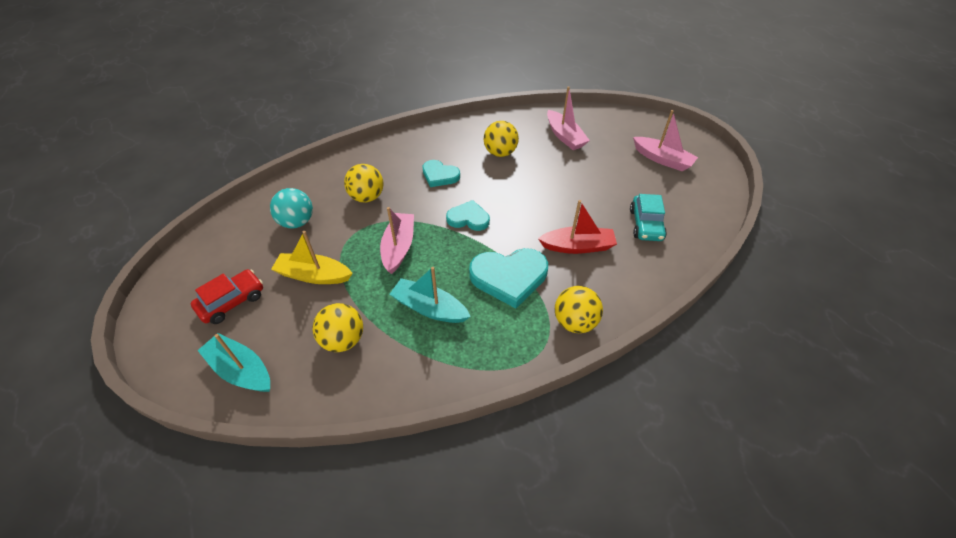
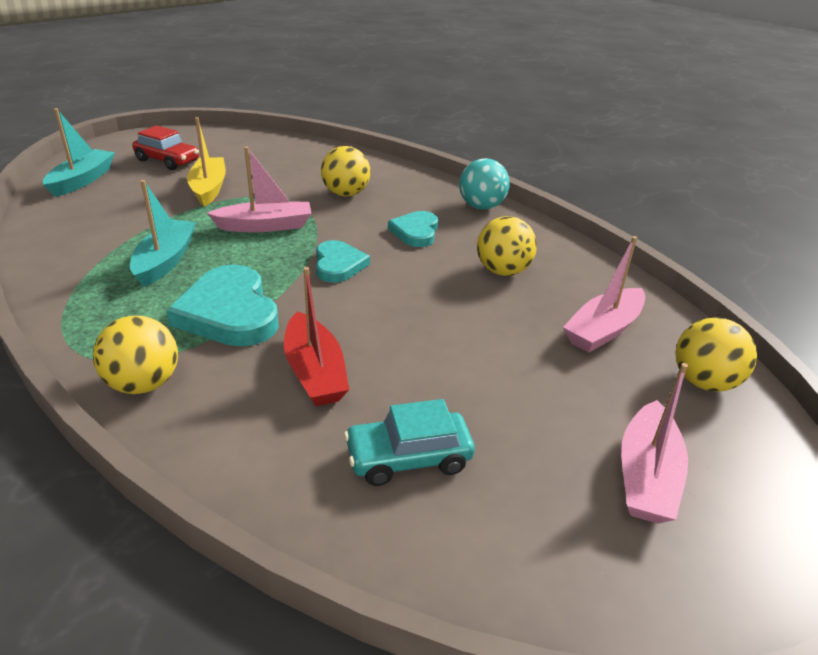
camera: 70 degrees right, 15 degrees down
(297, 222) = (287, 167): turquoise ball -> turquoise ball (481, 207)
(343, 340) = (116, 219): yellow ball -> yellow ball (703, 382)

